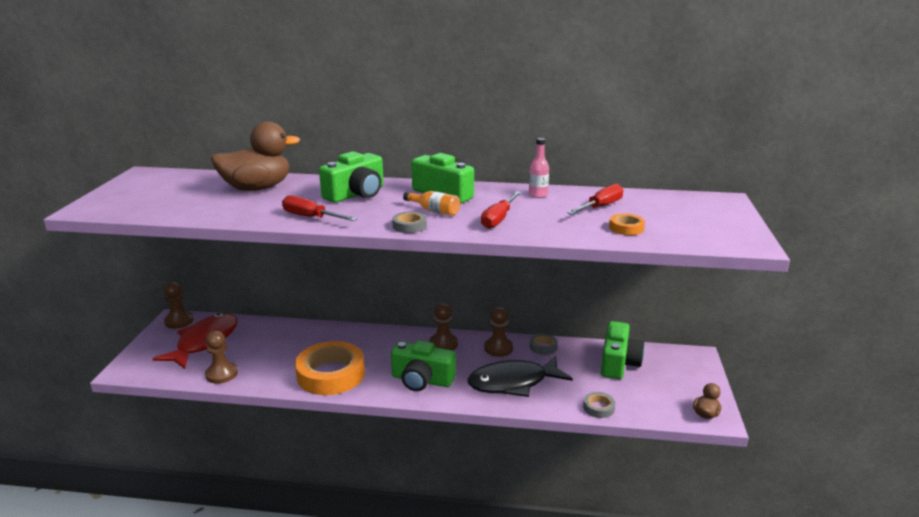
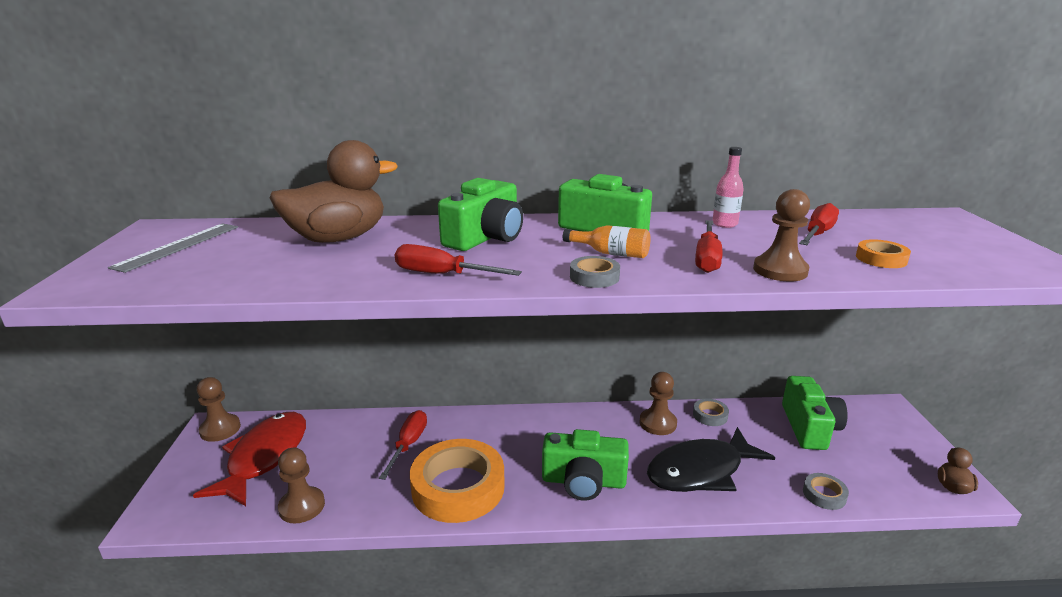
camera: 10 degrees left, 0 degrees up
(153, 187) = (178, 246): none -> grey ruler
(306, 344) = (408, 444): none -> red screwdriver
(443, 344) = (587, 425): brown pawn -> brown pawn (780, 270)

